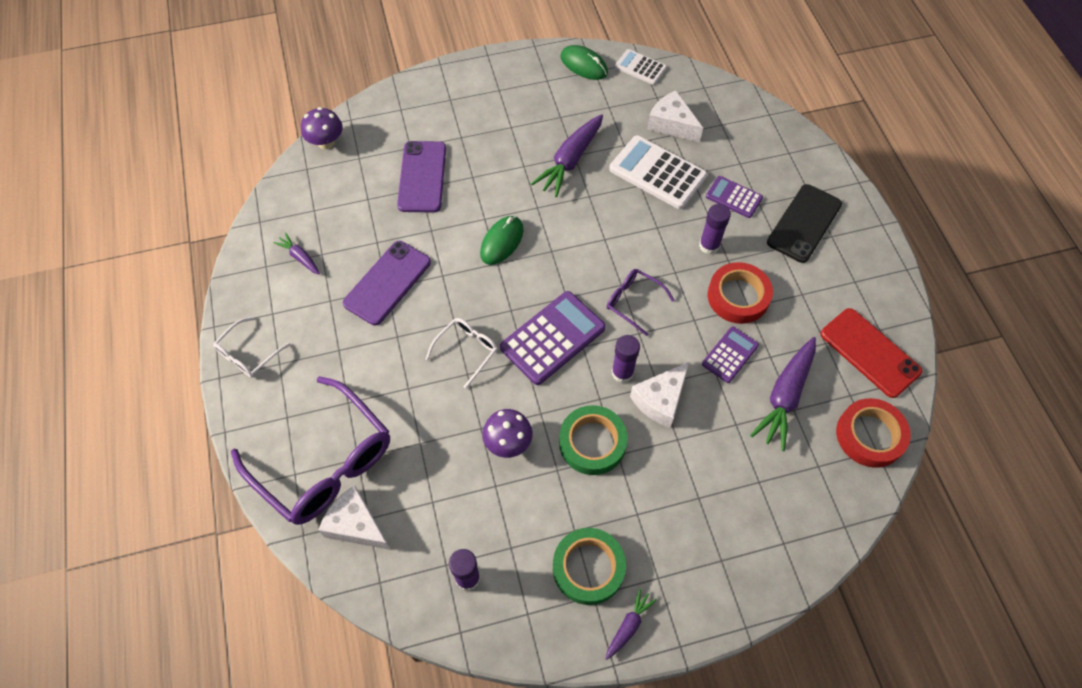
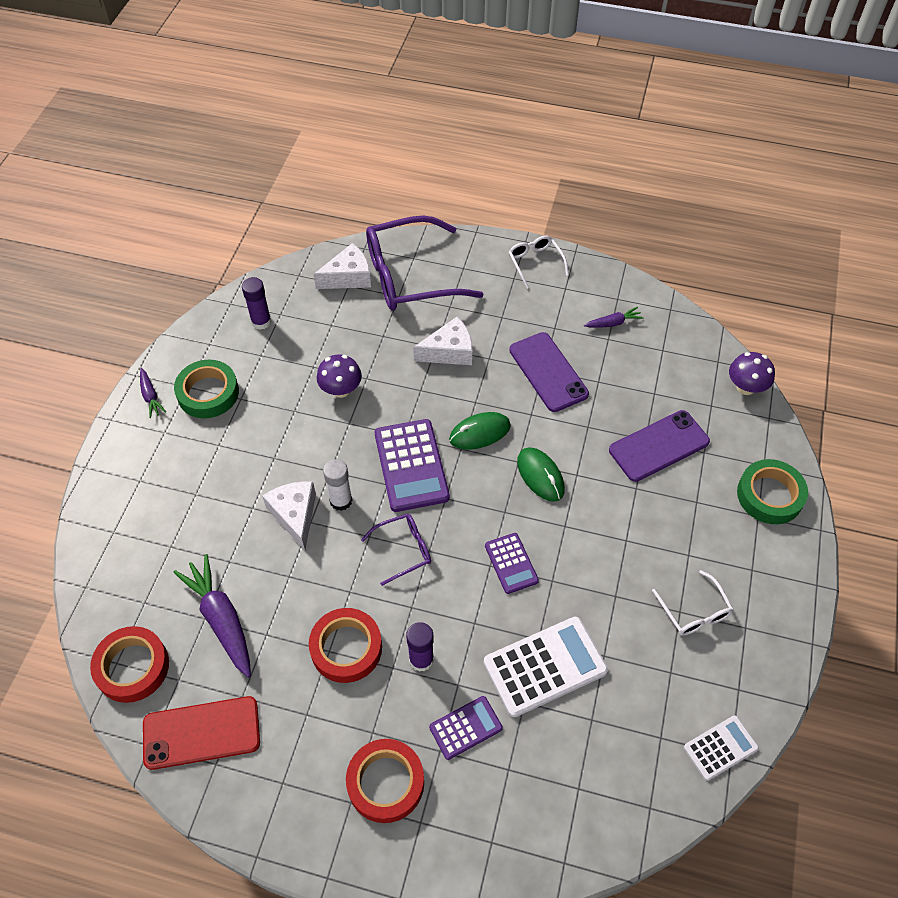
camera: 120 degrees right, 5 degrees down
(422, 177) = (659, 446): purple phone -> purple phone turned 60 degrees counterclockwise
(466, 351) = (442, 398): white glasses -> white glasses (694, 611)
(570, 161) = (609, 587): purple carrot -> none
(584, 65) = (754, 682): green mouse -> green mouse (480, 433)
(592, 443) = (297, 445): green tape -> green tape (769, 495)
(622, 372) = (341, 501): purple glue stick -> white glue stick
(671, 124) = (608, 727): white cheese -> white cheese (449, 351)
(730, 355) = (294, 599): purple calculator -> purple calculator (511, 563)
(804, 223) = (385, 782): black phone -> red tape

